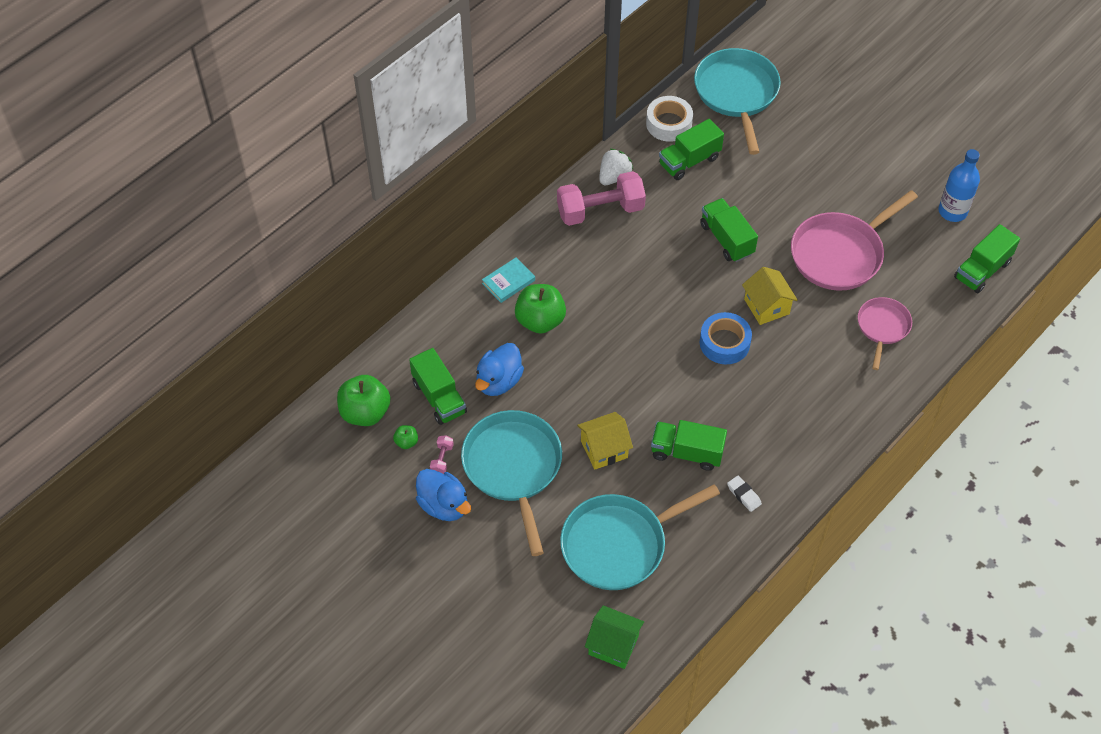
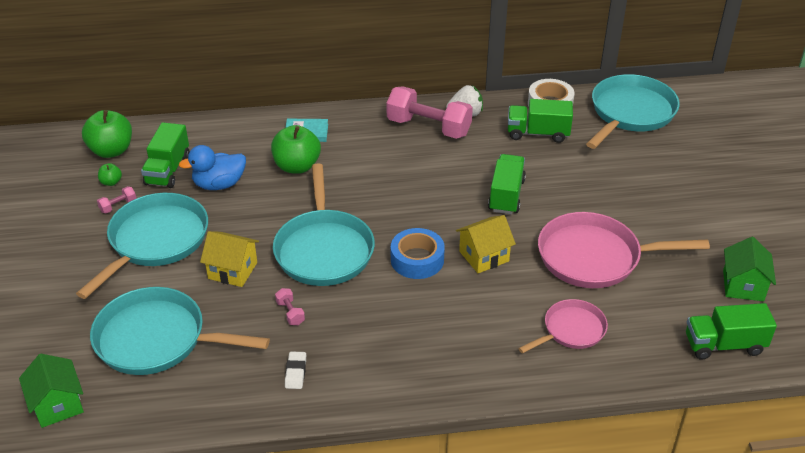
camera: 40 degrees right, 15 degrees down
(444, 505) = (80, 233): blue duck -> none
(649, 382) = (324, 249): none -> turquoise pan
(686, 452) = (290, 313): green truck -> pink dumbbell
(766, 306) = (484, 256): yellow house -> yellow house turned 45 degrees clockwise
(952, 211) = (743, 285): blue bottle -> green house

